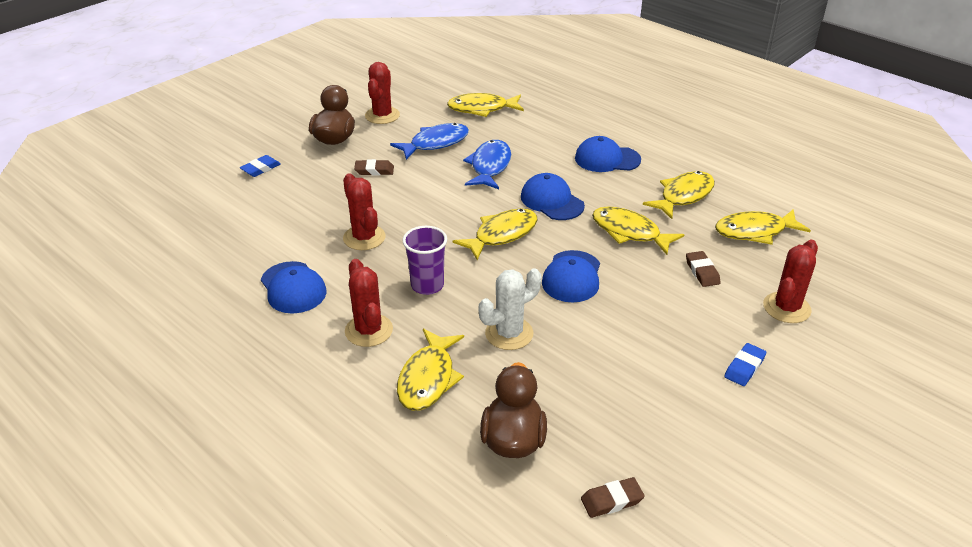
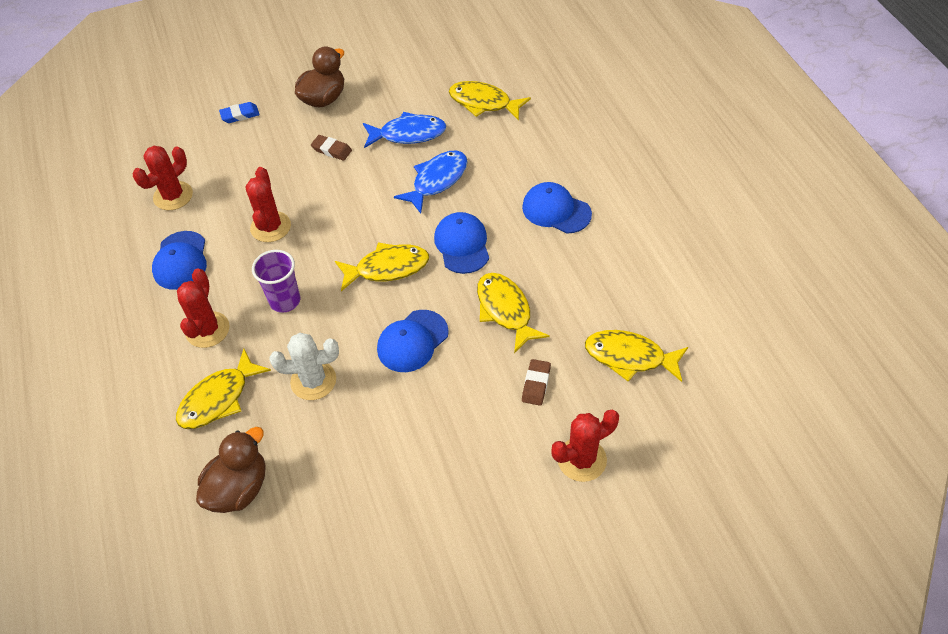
camera: 30 degrees right, 15 degrees up
(382, 115) = (385, 82): red cactus -> red cactus (173, 196)
(612, 500) = (270, 581): brown eraser -> none
(683, 196) = (595, 285): yellow fish -> none
(744, 367) = (485, 506): blue eraser -> none

